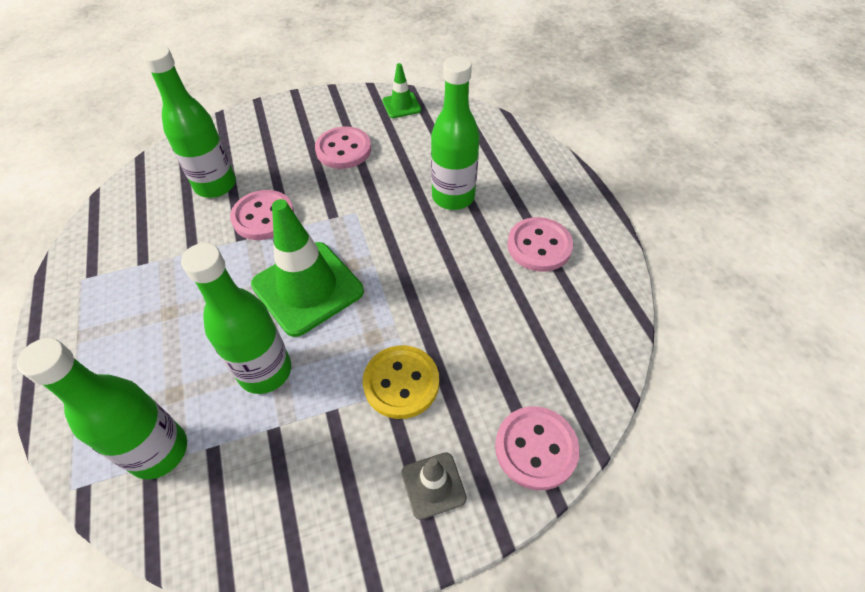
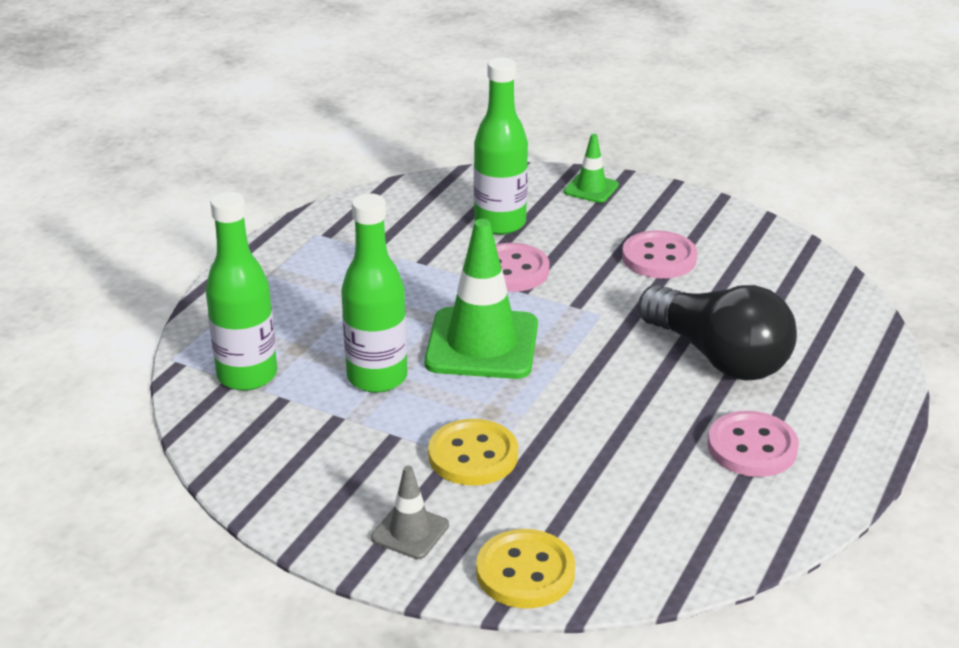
camera: 45 degrees right, 20 degrees down
(401, 105) = (778, 251): green traffic cone -> green traffic cone (591, 188)
(453, 197) = (718, 357): green bottle -> black light bulb
(536, 448) = (525, 572): pink button -> yellow button

